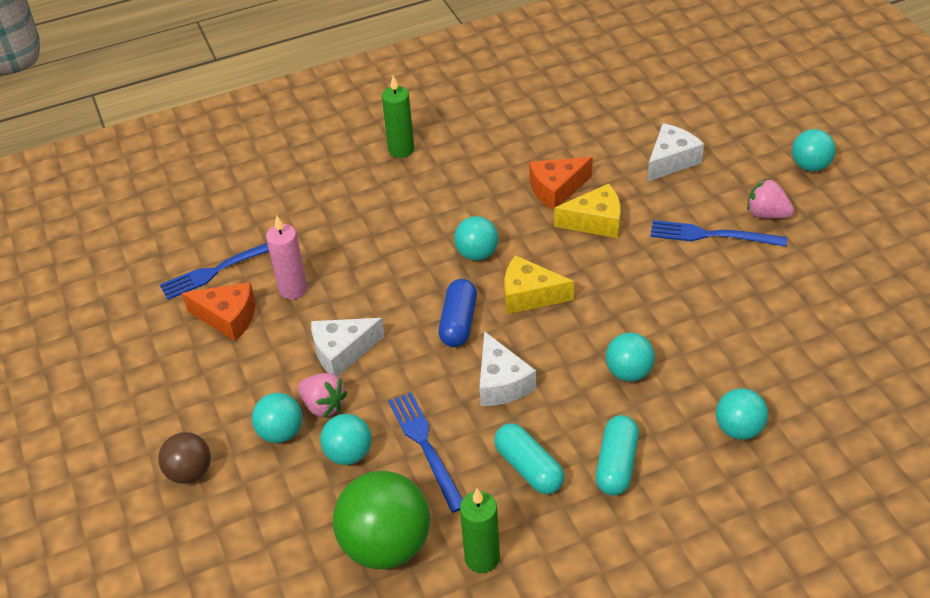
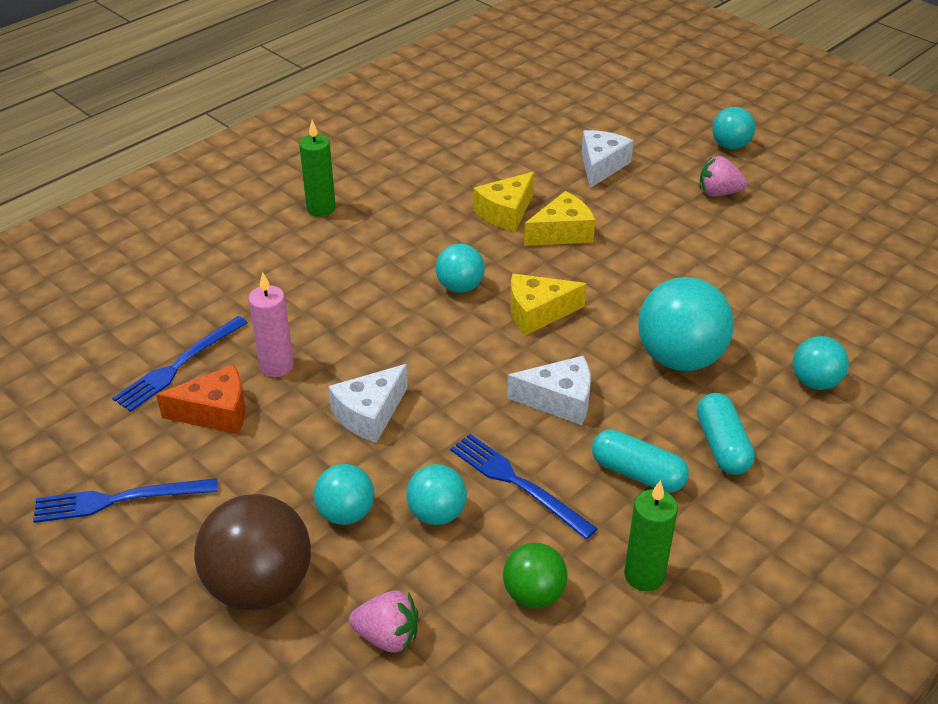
camera: 25 degrees left, 5 degrees down
(190, 472) = (259, 586): brown ball -> brown ball, size x1.77
(323, 406) = (379, 473): pink strawberry -> pink strawberry (387, 636)
(386, 545) = (534, 594): green ball -> green ball, size x0.57
(458, 322) = (479, 355): blue capsule -> none
(501, 382) = (559, 400): white cheese -> white cheese turned 45 degrees counterclockwise
(556, 189) = (506, 212): orange cheese -> yellow cheese
(629, 372) = (680, 358): turquoise ball -> turquoise ball, size x1.77
(712, 235) = (680, 221): blue fork -> blue fork (119, 500)

